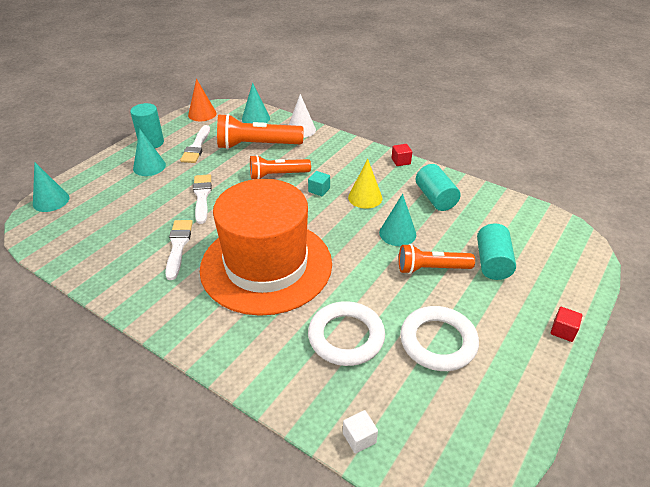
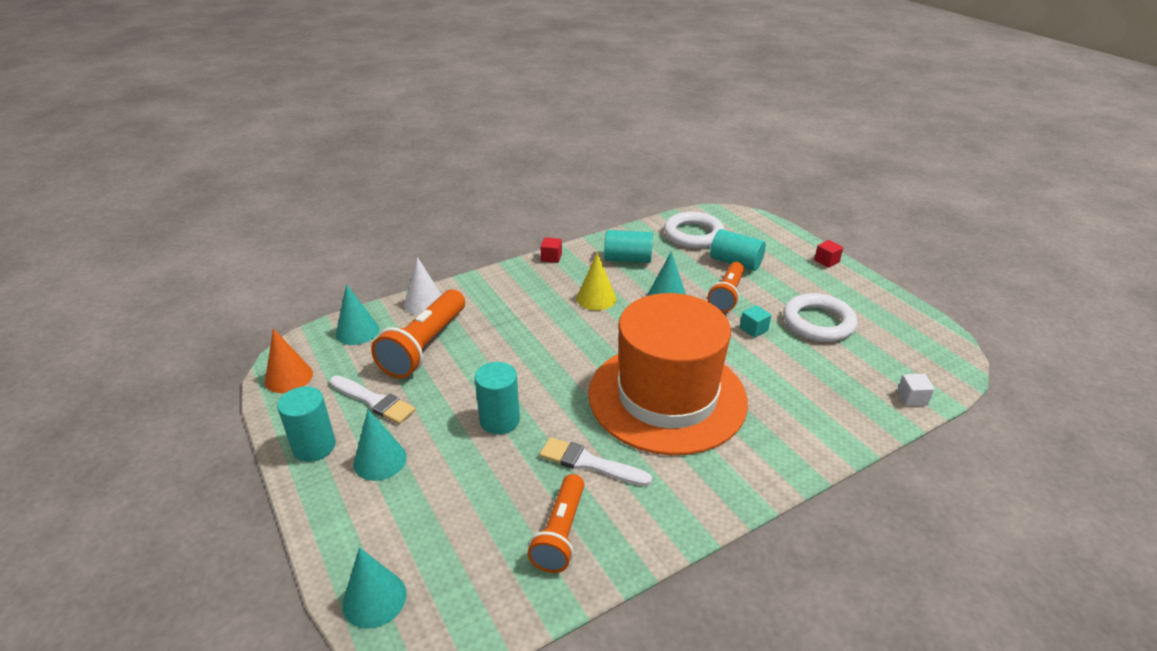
camera: 65 degrees left, 5 degrees down
(202, 196) = (499, 420): white brush -> turquoise cylinder
(278, 175) = (505, 346): orange flashlight -> orange flashlight (560, 533)
(319, 190) = (559, 324): turquoise cube -> turquoise cube (753, 329)
(346, 337) = (794, 371): white ring -> white ring (693, 234)

